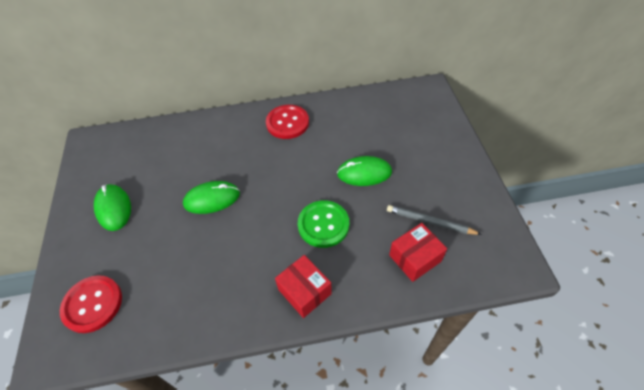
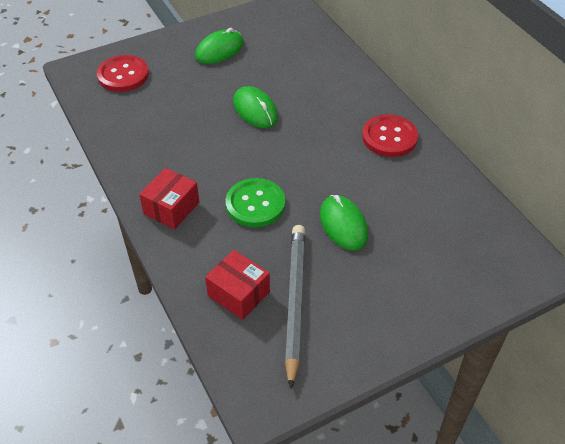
camera: 70 degrees right, 5 degrees down
(430, 222) = (294, 301): grey pencil -> grey pencil, size x1.58

